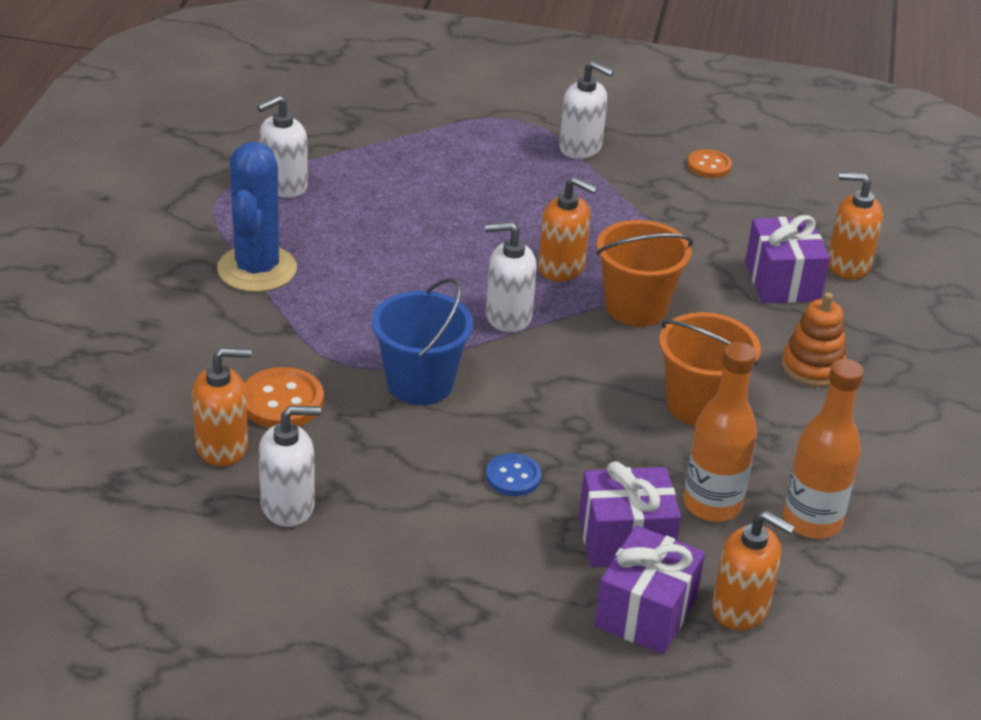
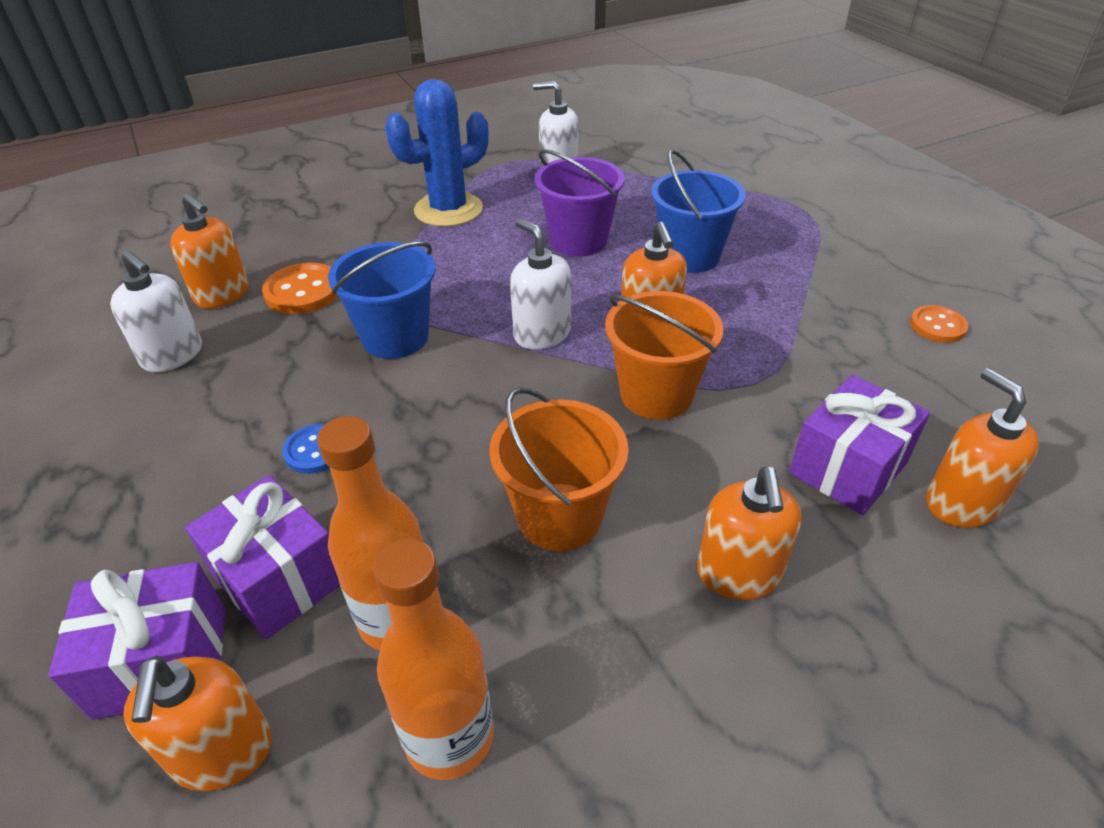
camera: 55 degrees right, 5 degrees up
(407, 234) = (578, 241): none -> purple bucket
(502, 201) = (689, 256): none -> blue bucket
(580, 148) = (827, 253): white soap dispenser -> none
(812, 367) = (739, 574): orange stacking toy -> orange soap dispenser

